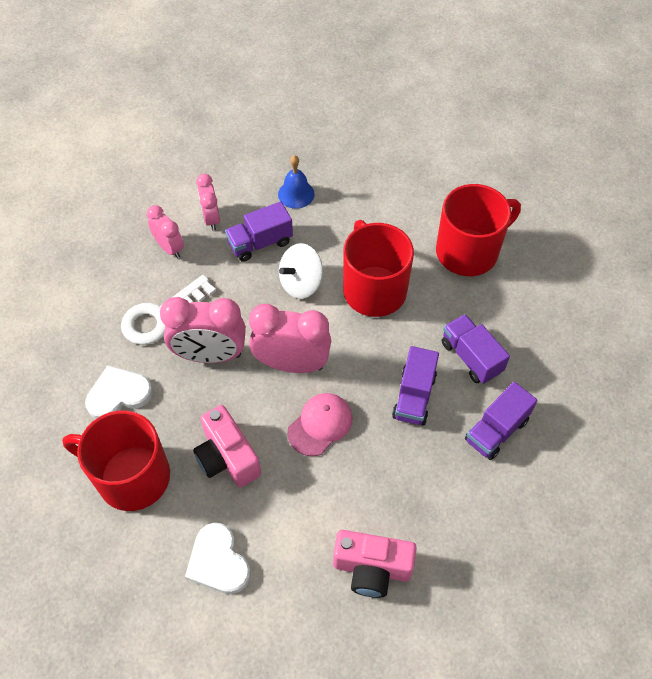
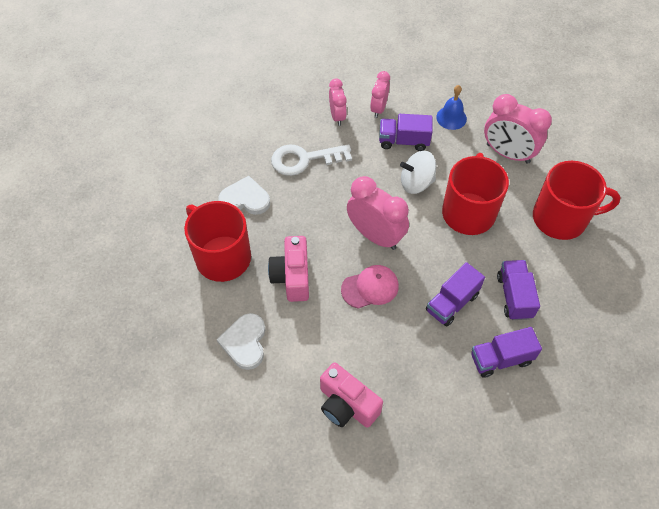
camera: 30 degrees right, 0 degrees up
(210, 355) = (321, 202): pink clock -> pink clock (507, 153)

